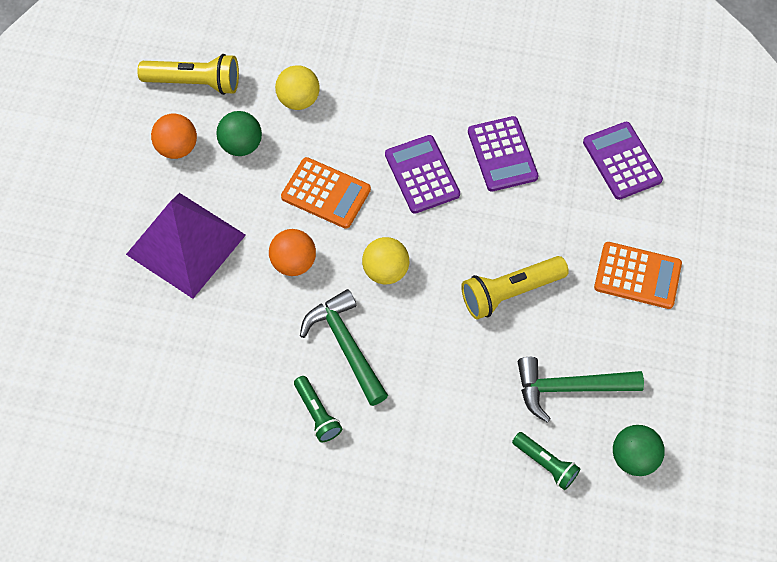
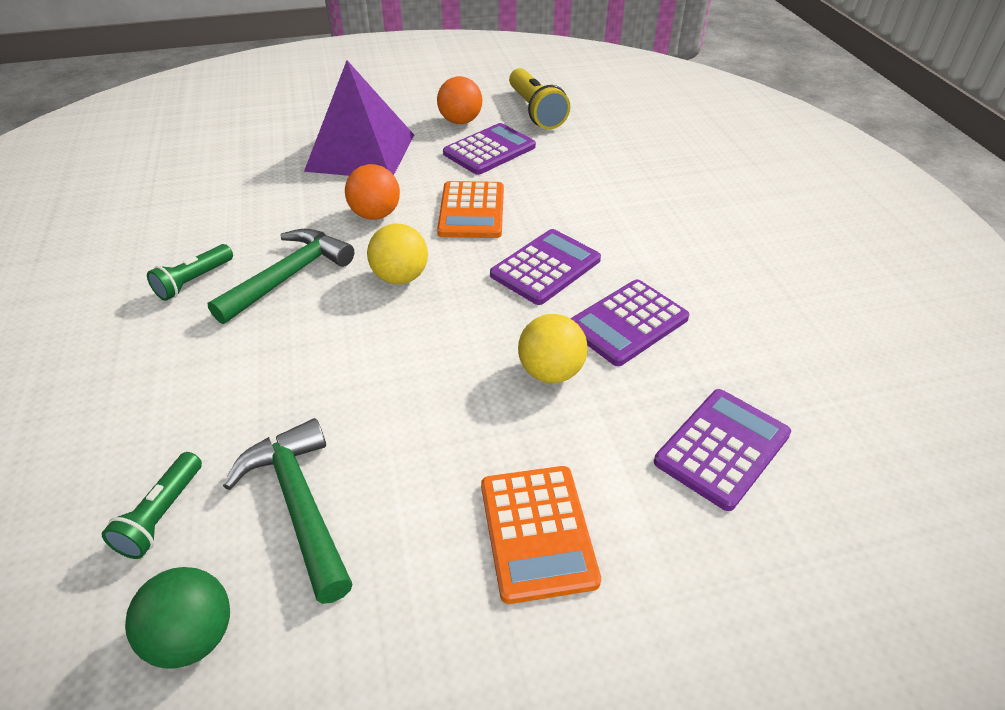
camera: 65 degrees right, 20 degrees down
(241, 145) = (489, 150): green ball -> purple calculator
(299, 100) = (568, 165): yellow ball -> yellow ball (551, 372)
(510, 292) = (428, 391): yellow flashlight -> none

